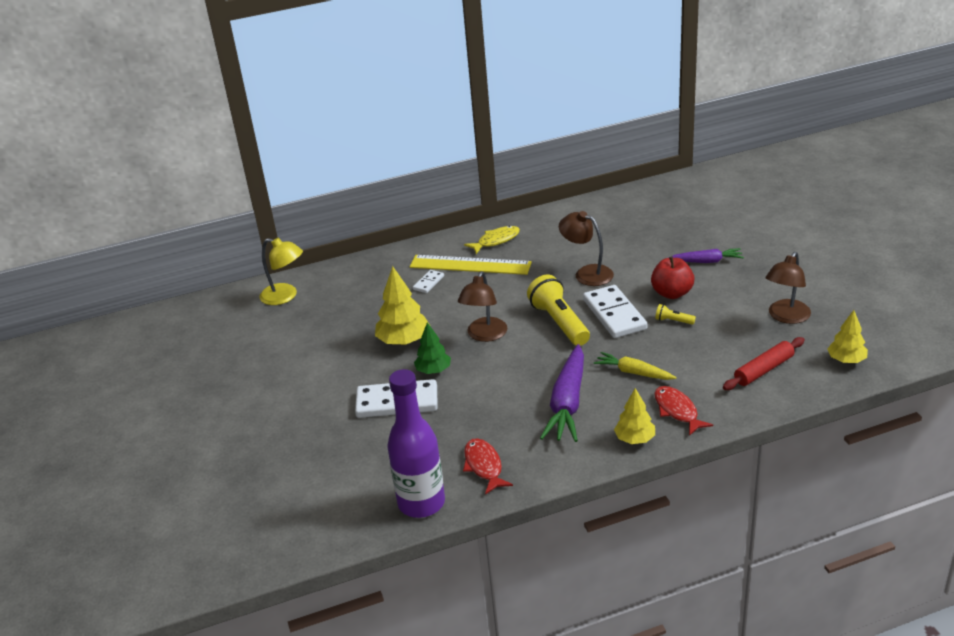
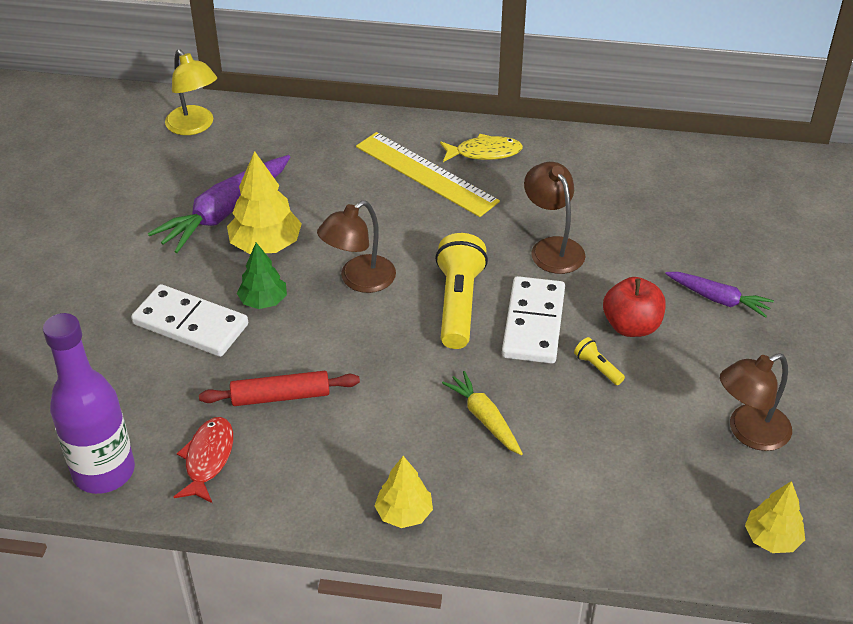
camera: 25 degrees right, 10 degrees up
(428, 283) = (359, 178): white domino -> none
(568, 403) = (371, 422): purple carrot -> purple carrot (225, 212)
(677, 411) = (488, 500): red fish -> none
(763, 370) = (648, 497): red rolling pin -> red rolling pin (280, 396)

